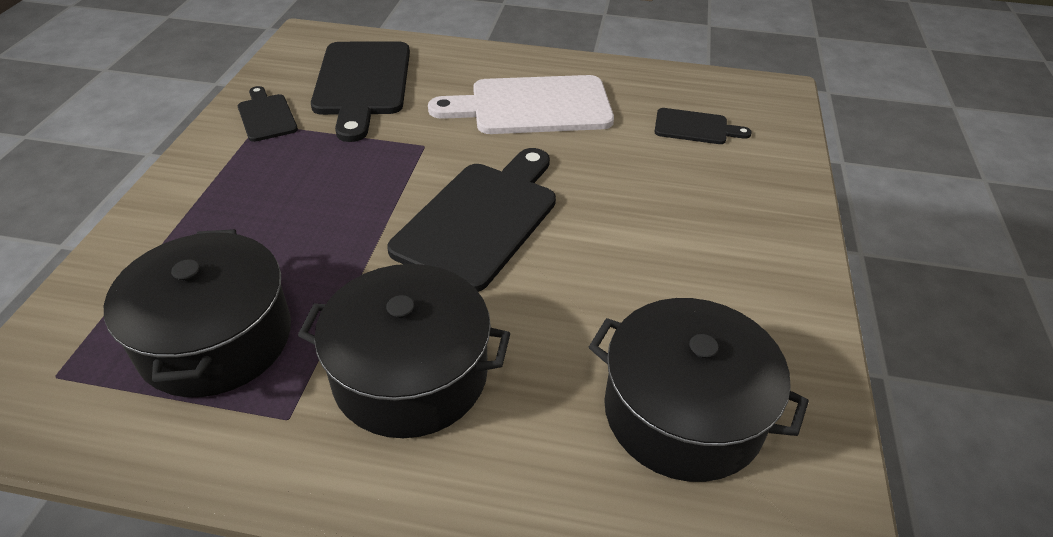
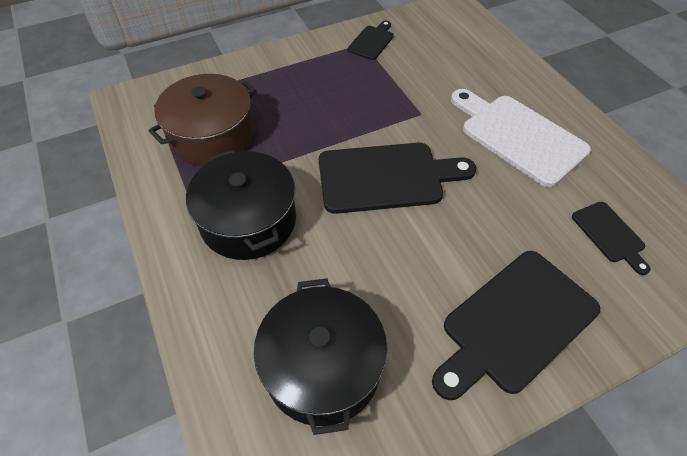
camera: 55 degrees right, 10 degrees up
(216, 338) = (212, 136): black pot -> brown pot
(362, 83) = (443, 53): black cutting board -> black cutting board (515, 323)

